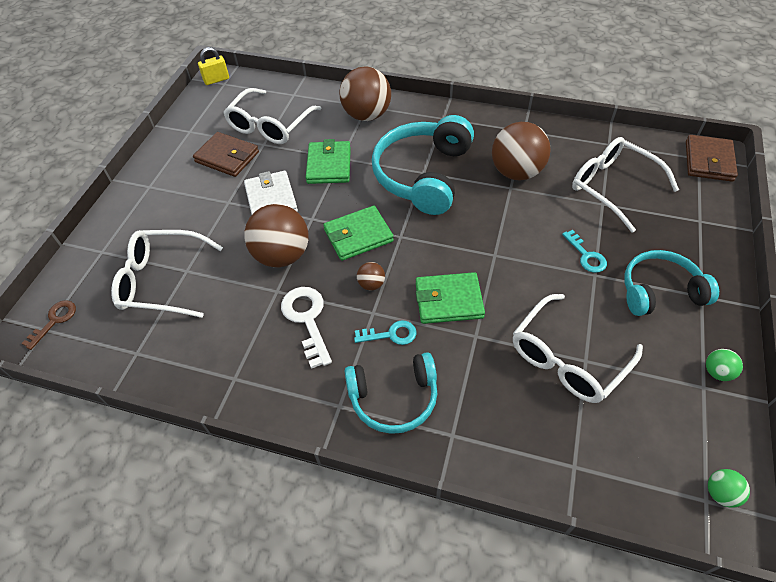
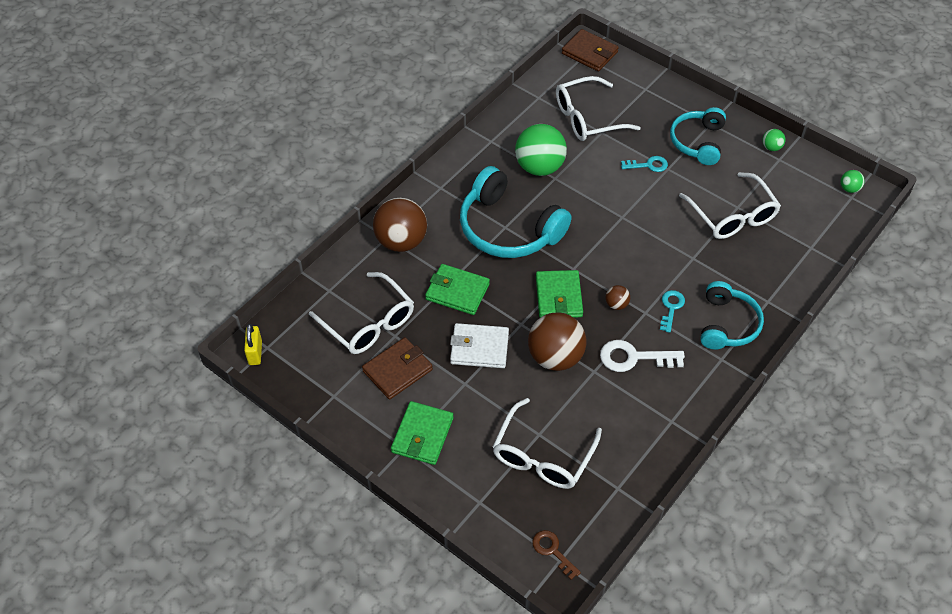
camera: 70 degrees left, 0 degrees up
(448, 300) = (654, 261): green wallet -> green wallet (422, 435)
(516, 172) = (539, 167): brown ball -> green ball

